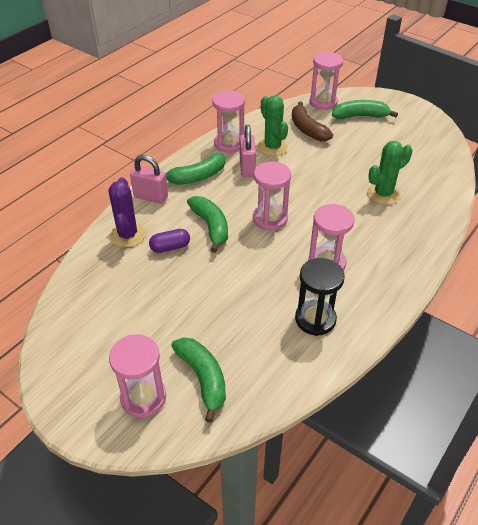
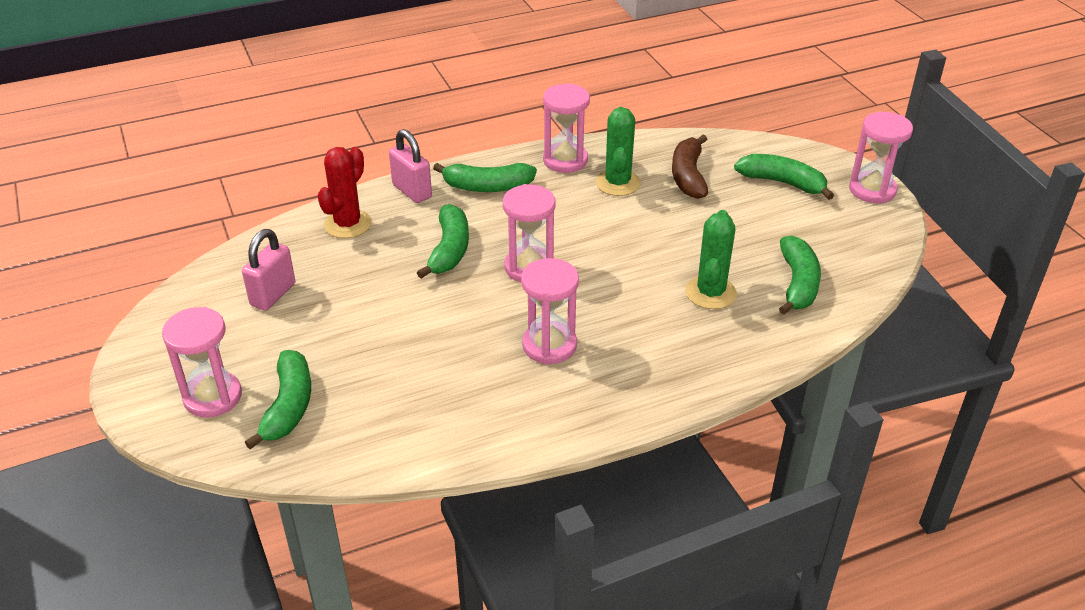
camera: 30 degrees right, 5 degrees down
(127, 235) = (348, 224): purple cactus -> red cactus
(170, 247) = (382, 255): purple capsule -> none
(247, 168) = (560, 197): pink padlock -> pink padlock (273, 295)
(315, 319) = (472, 401): black hourglass -> none
(323, 102) = (747, 148): pink hourglass -> pink hourglass (872, 190)
(383, 194) = (710, 293): green cactus -> green cactus turned 75 degrees counterclockwise
(421, 171) = (797, 284): none -> green banana

